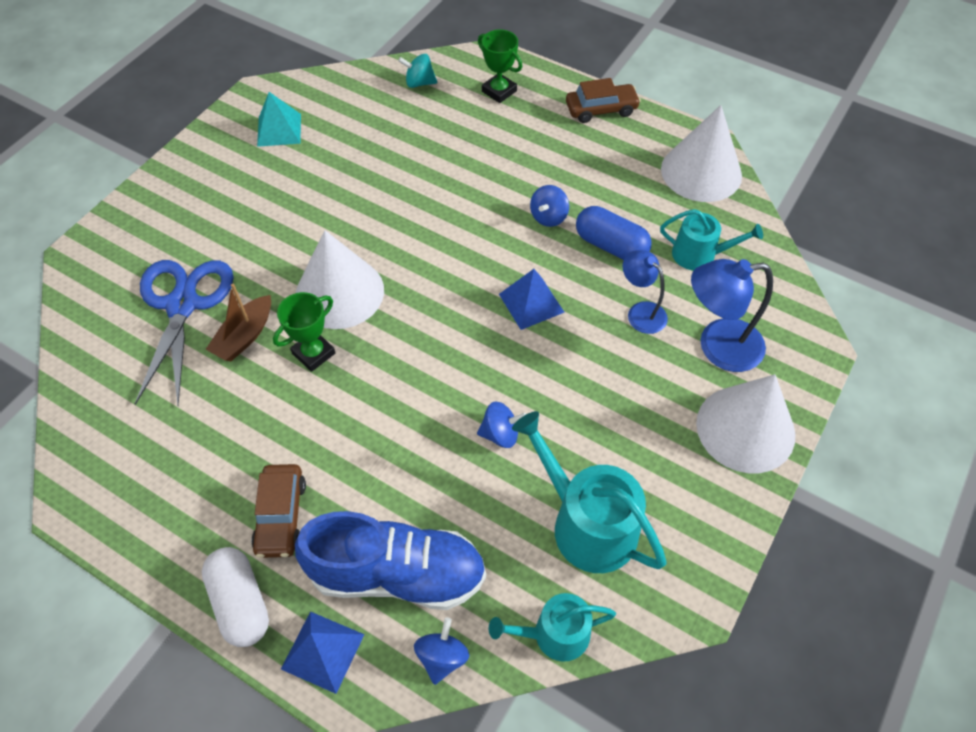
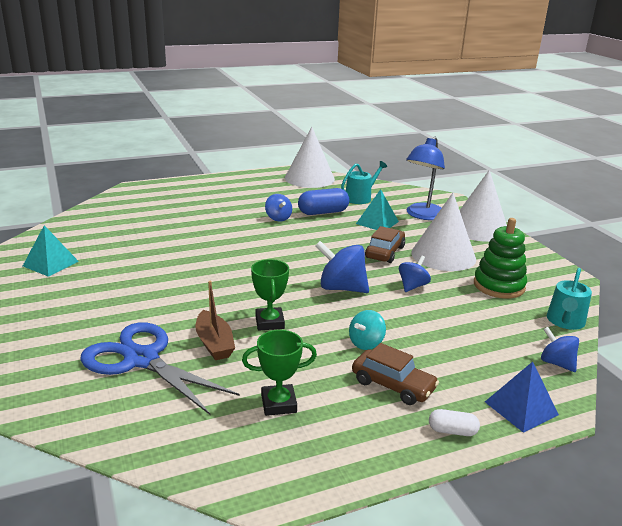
camera: 55 degrees left, 30 degrees down
(240, 603) = (452, 431): white capsule -> white capsule, size x0.54
(339, 292) = (232, 295): white cone -> white cone (443, 255)
(397, 574) = (482, 356): blue shoe -> none
(419, 83) = (110, 211): turquoise spinning top -> turquoise spinning top (366, 343)
(434, 371) = (341, 288): none -> blue spinning top
(499, 91) = (163, 195): green trophy -> green trophy (278, 404)
(531, 303) = (331, 244): blue pyramid -> none
(586, 523) = (499, 286): turquoise watering can -> green stacking toy
(601, 109) = (227, 180): brown car -> brown car (384, 252)
(640, 312) = (377, 222): blue lamp -> turquoise pyramid

